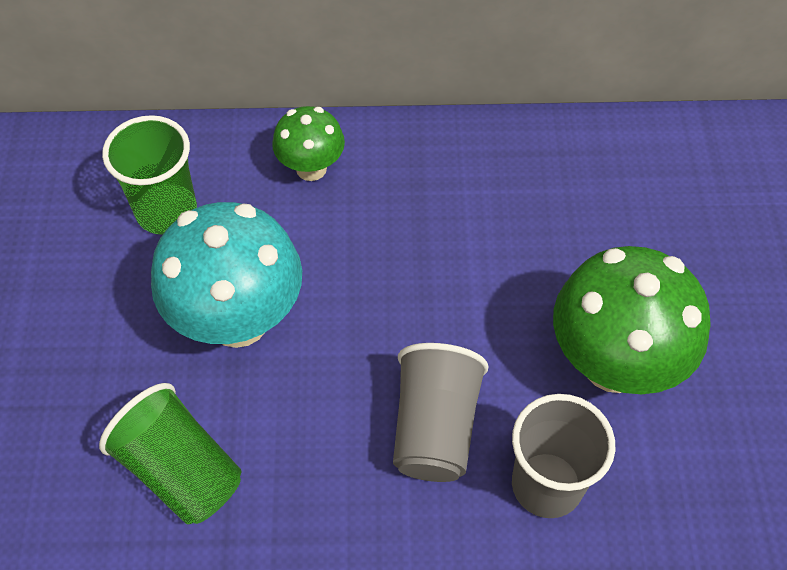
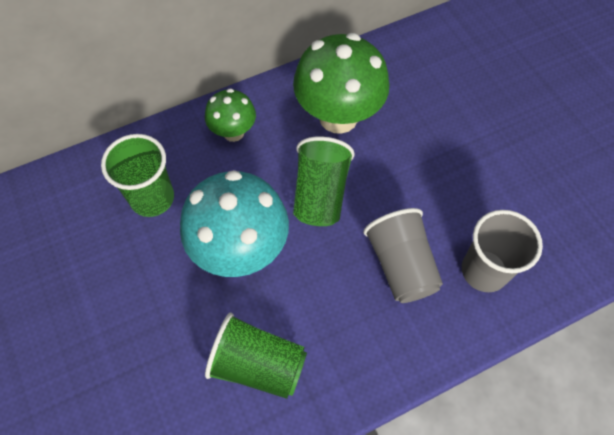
camera: 25 degrees left, 5 degrees up
(379, 291) = (320, 194): none -> green cup
(613, 364) = (482, 181): green mushroom -> green mushroom (338, 117)

